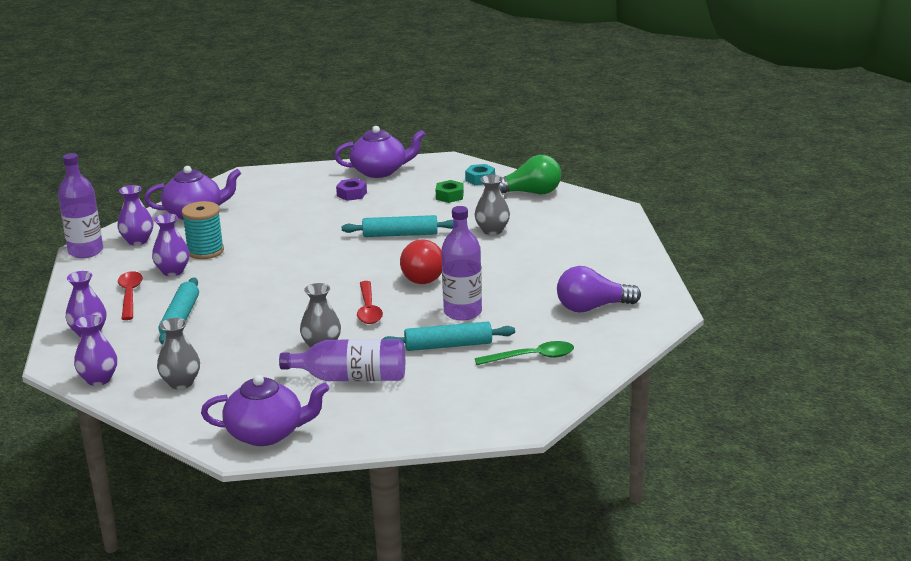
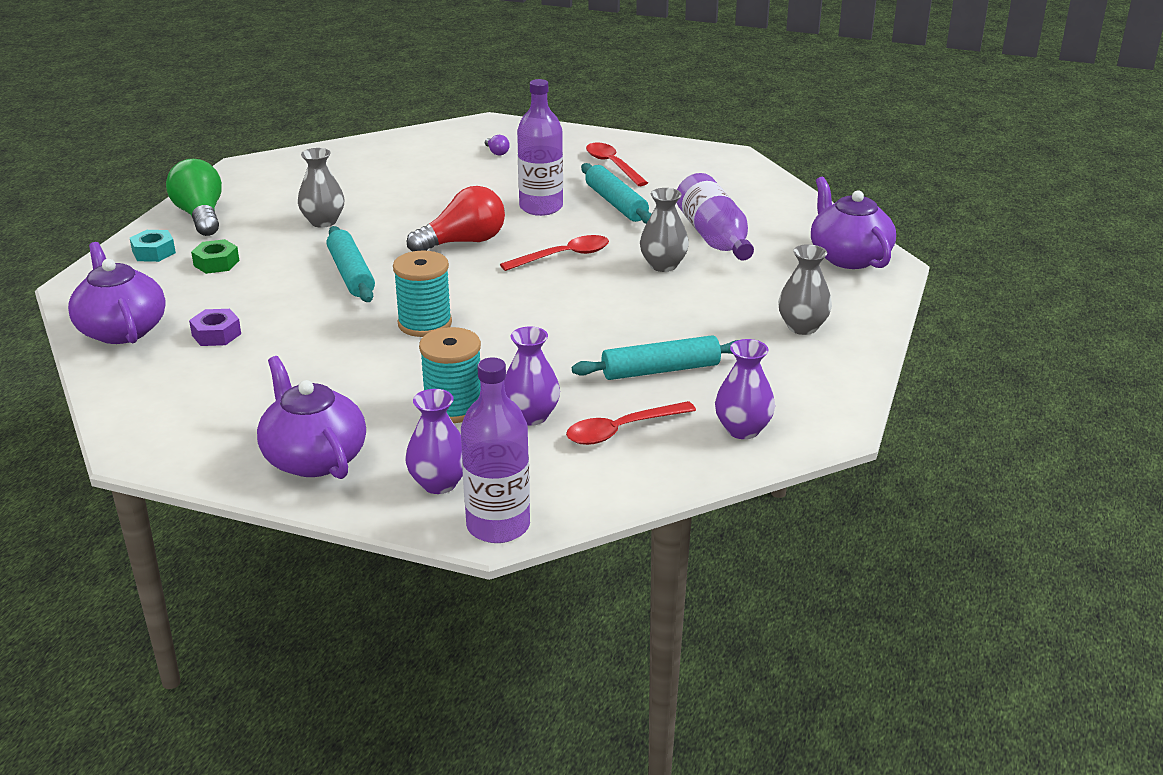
camera: 110 degrees left, 5 degrees up
(98, 379) = (841, 383): purple vase -> none
(311, 252) = (425, 324): none -> turquoise spool
(532, 357) = (612, 165): green spoon -> red spoon
(592, 308) = (497, 152): purple light bulb -> purple light bulb, size x0.42

